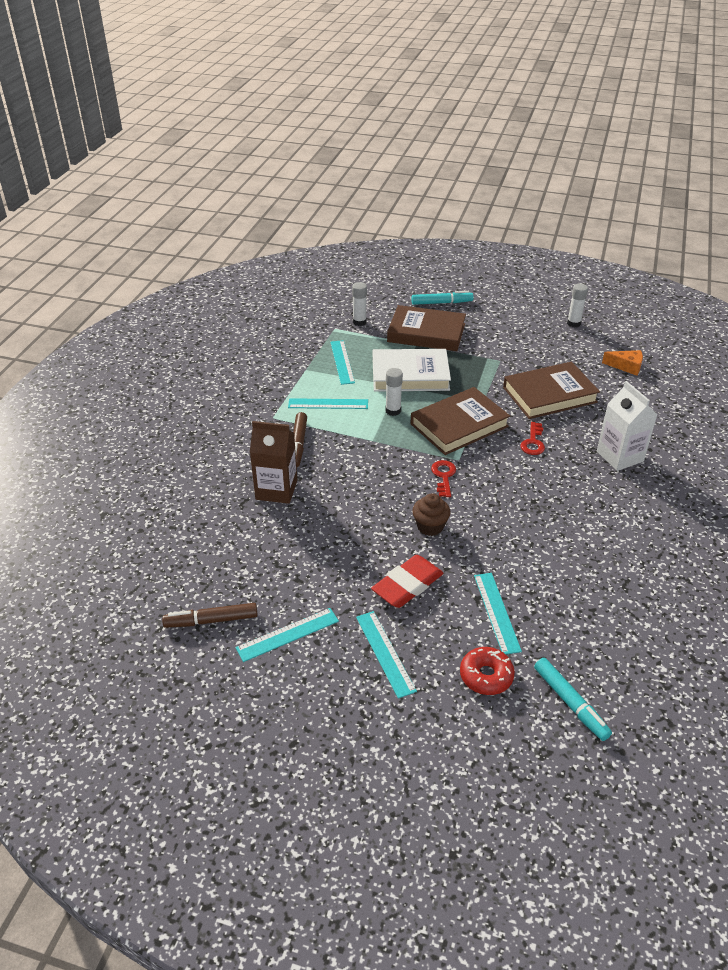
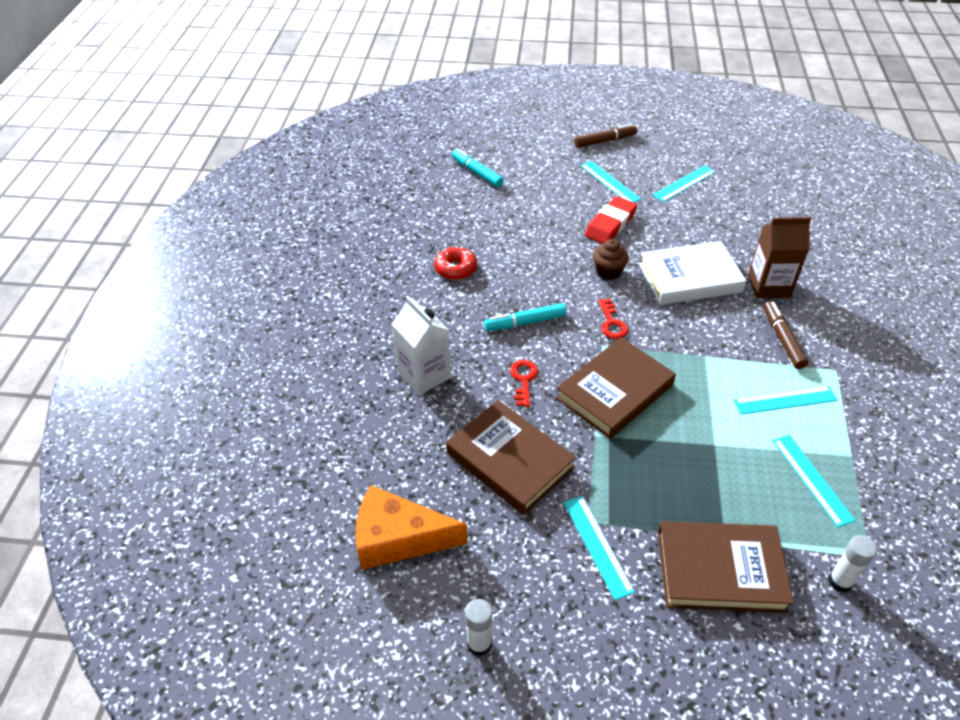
camera: 170 degrees right, 5 degrees up
(211, 620) = (744, 184): brown marker -> brown marker (605, 141)
(393, 411) = (701, 401): white glue stick -> none
(410, 375) = (706, 468): white book -> white book (690, 278)
(441, 303) = (726, 670): turquoise marker -> turquoise marker (525, 322)
(486, 676) = (535, 179): red donut -> red donut (455, 269)
(496, 612) = (535, 215): turquoise ruler -> turquoise ruler (597, 545)
(549, 395) = (510, 460): brown book -> brown book turned 75 degrees clockwise
(626, 366) = (398, 539): orange cheese -> orange cheese, size x1.85

